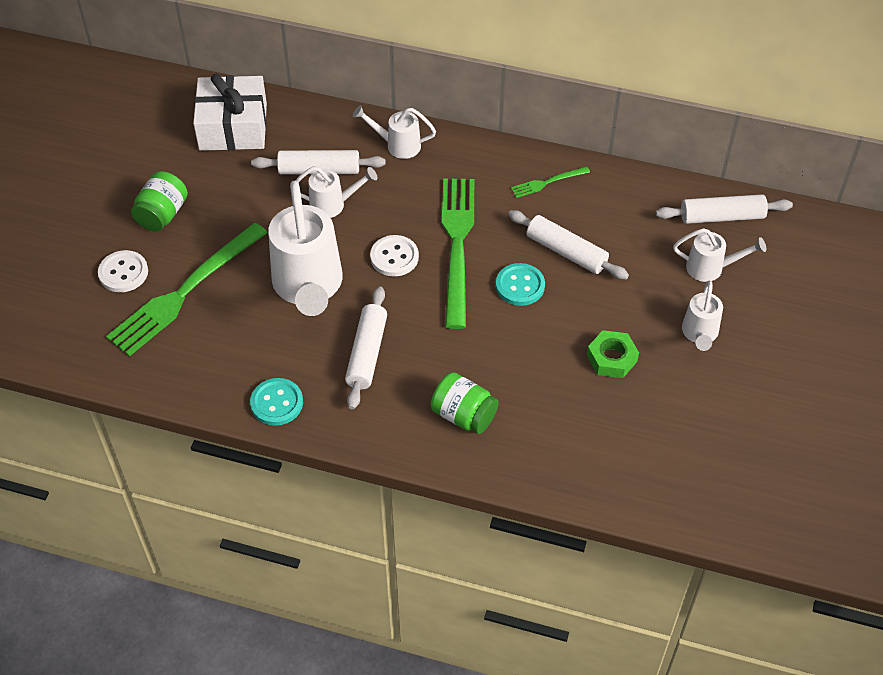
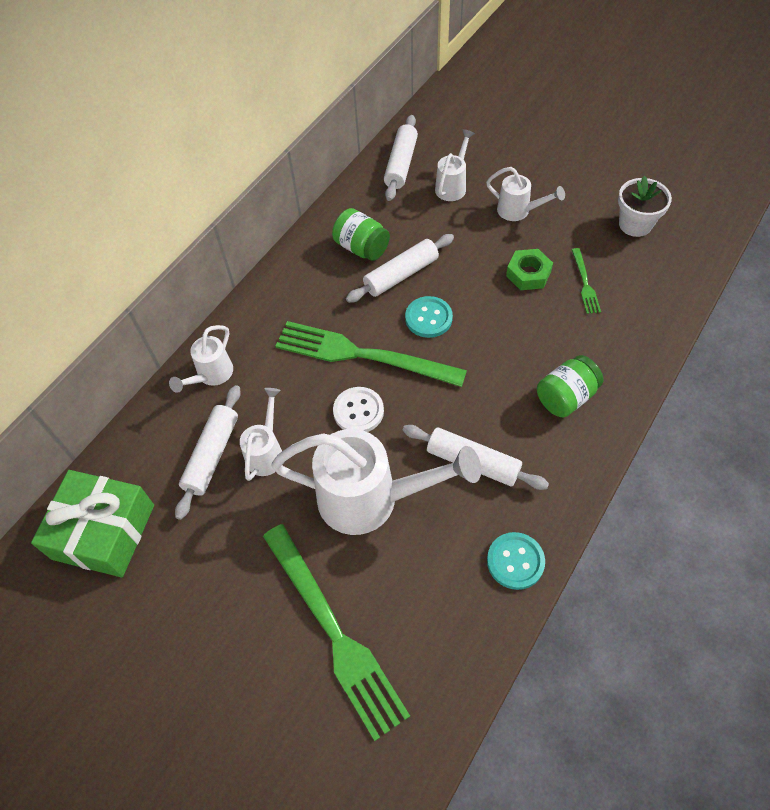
camera: 70 degrees left, 5 degrees up
(123, 273) = (279, 703): white button -> none
(162, 214) = (205, 639): green jar -> green jar (362, 248)
(233, 126) = (103, 532): white gift -> green gift
(547, 182) = (314, 268): green fork -> green fork (585, 283)
(729, 448) = (635, 224): none -> white flower pot

